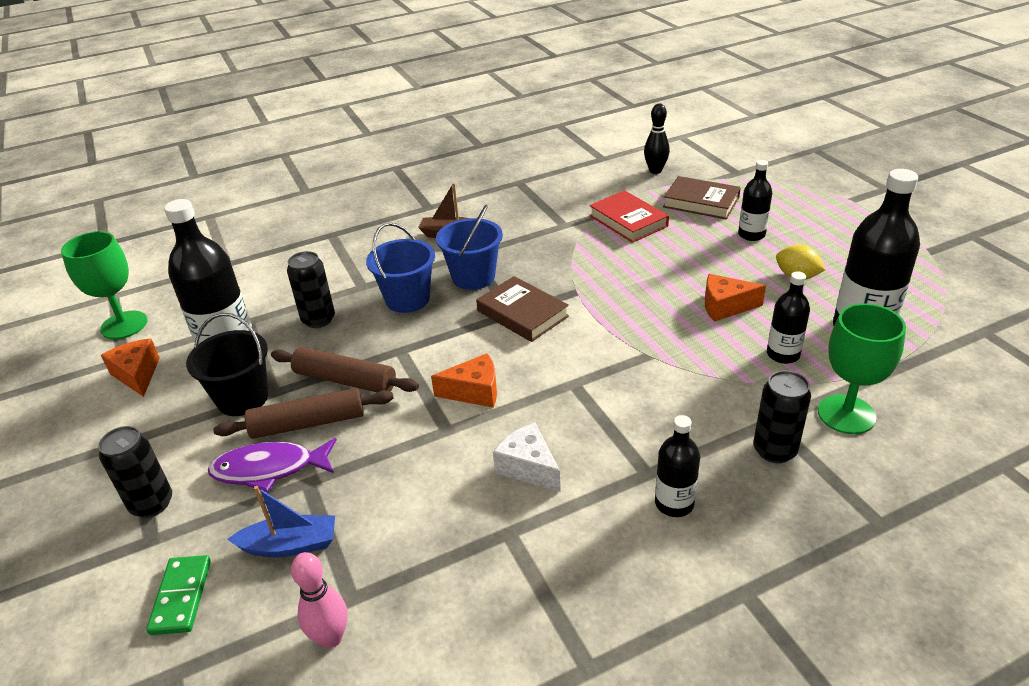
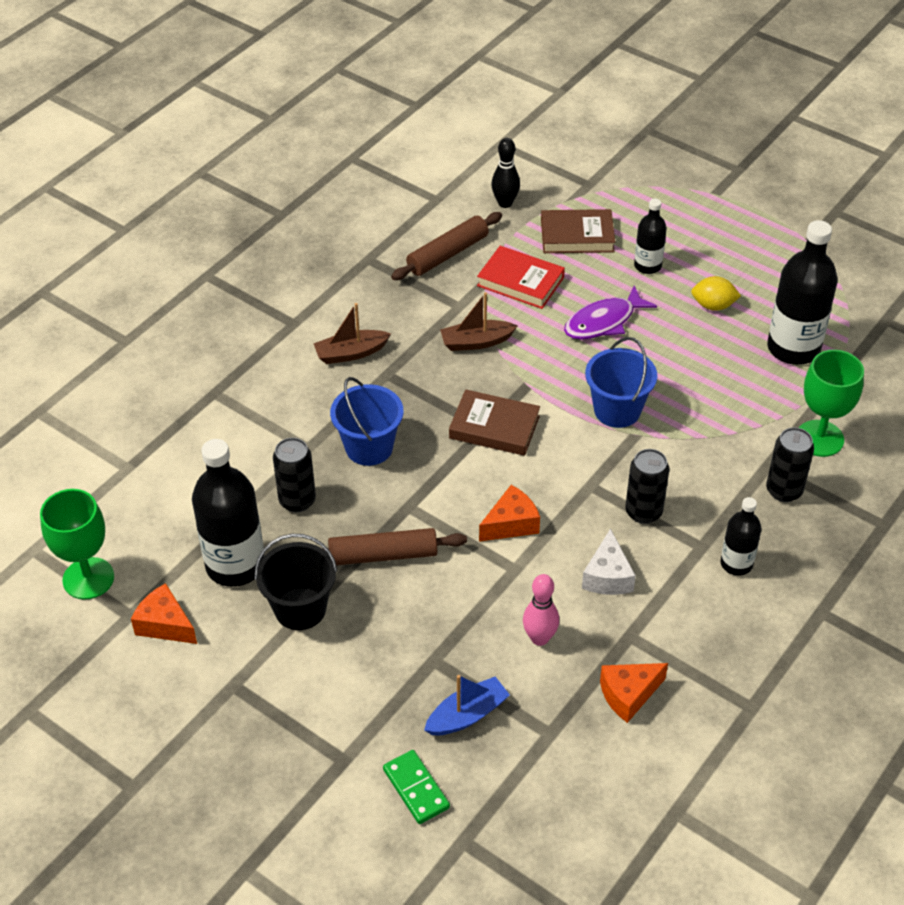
camera: 30 degrees left, 10 degrees up
(152, 504) = (313, 732): black can -> black can (643, 512)
(269, 469) = (390, 662): purple fish -> purple fish (603, 322)
(308, 423) = (386, 609): brown rolling pin -> brown rolling pin (447, 254)
(331, 637) = (559, 765): pink bowling pin -> pink bowling pin (539, 638)
(473, 277) = (415, 400): blue bucket -> blue bucket (617, 410)
(528, 467) = (607, 576): white cheese -> white cheese turned 105 degrees counterclockwise
(558, 251) = (476, 342): none -> brown boat
(725, 306) = (670, 360): orange cheese -> orange cheese (628, 695)
(783, 354) = (744, 396): black bottle -> none

